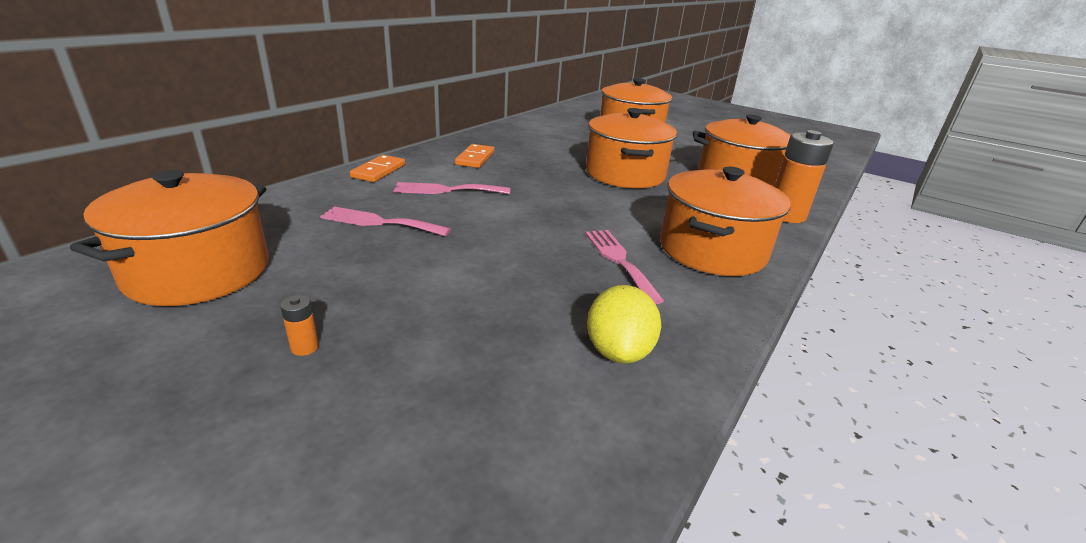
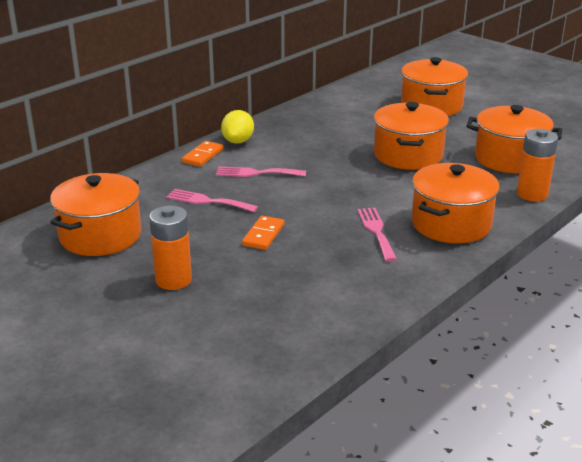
camera: 10 degrees right, 0 degrees up
(305, 347) = (173, 280): orange battery -> orange battery, size x2.42
(475, 158) = (281, 141): orange domino -> orange domino (263, 235)
(618, 351) = (356, 287): yellow lemon -> yellow lemon (238, 141)

